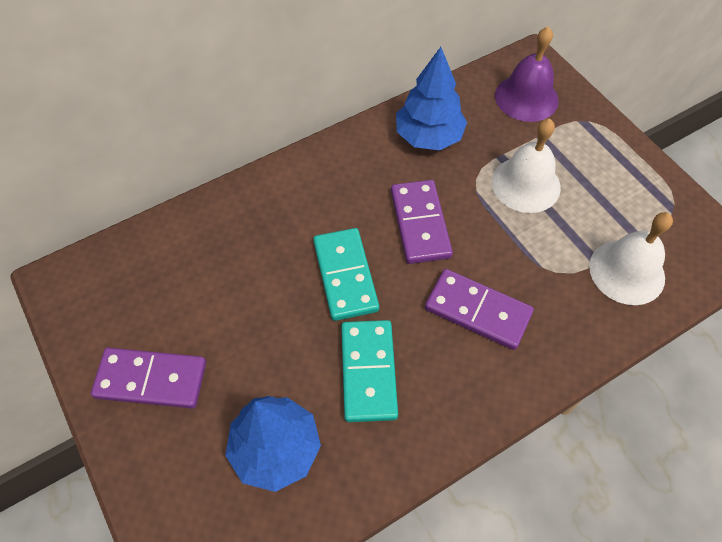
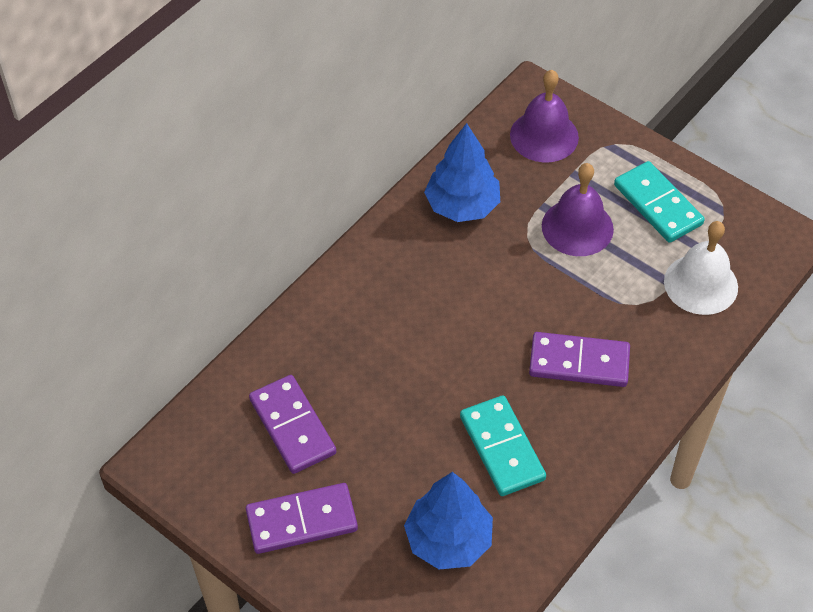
camera: 20 degrees left, 5 degrees down
(345, 276) = (441, 368): turquoise domino -> turquoise domino (658, 204)
(420, 224) = (491, 297): purple domino -> purple domino (292, 426)
(525, 184) = (577, 227): white bell -> purple bell

